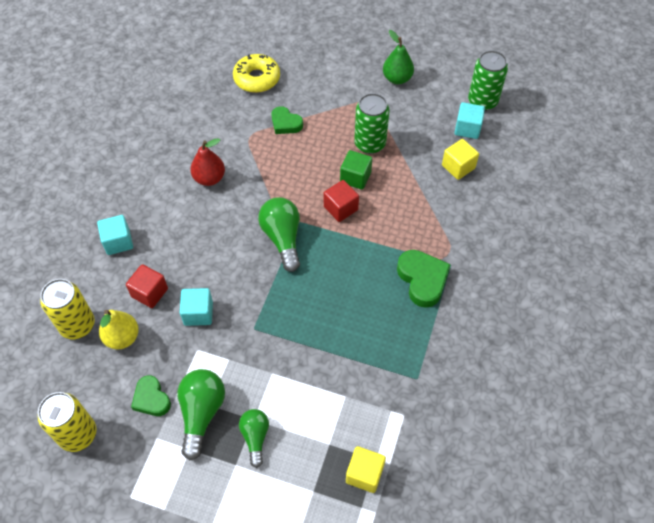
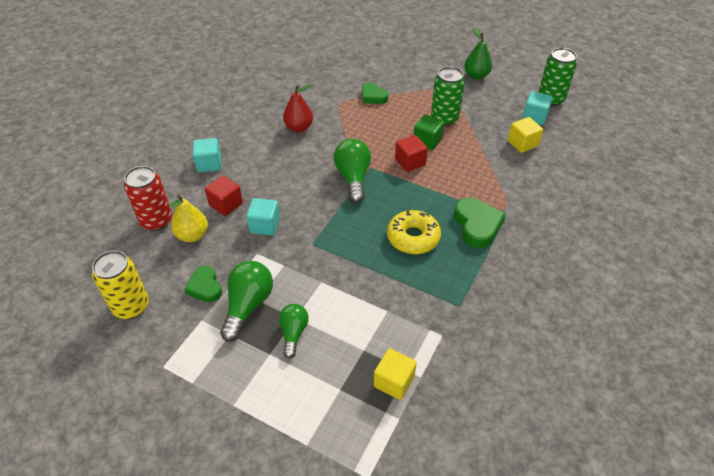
camera: 10 degrees right, 10 degrees down
(77, 325) = (156, 221): yellow can -> red can
(257, 78) = (355, 64): yellow donut -> yellow donut (413, 237)

